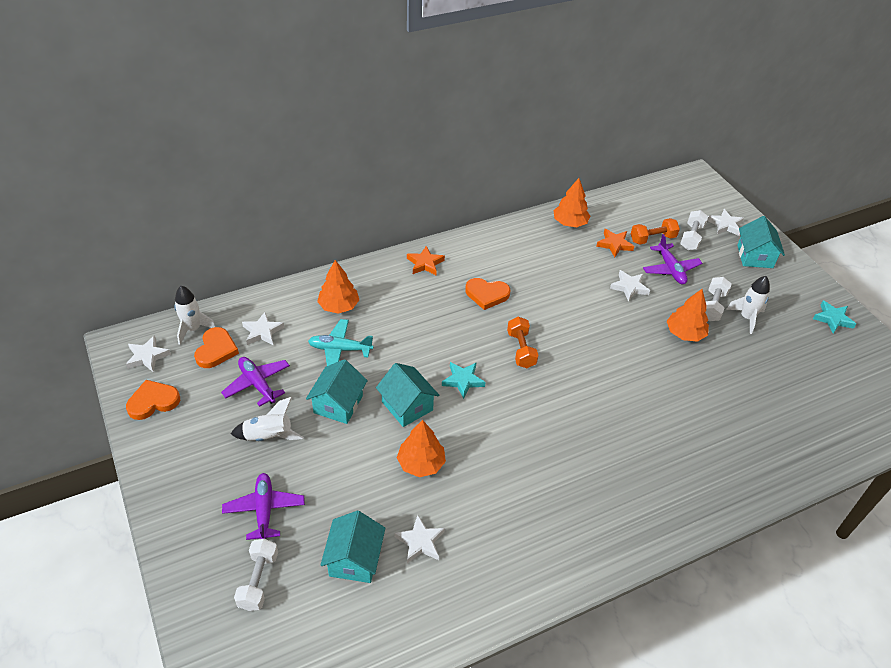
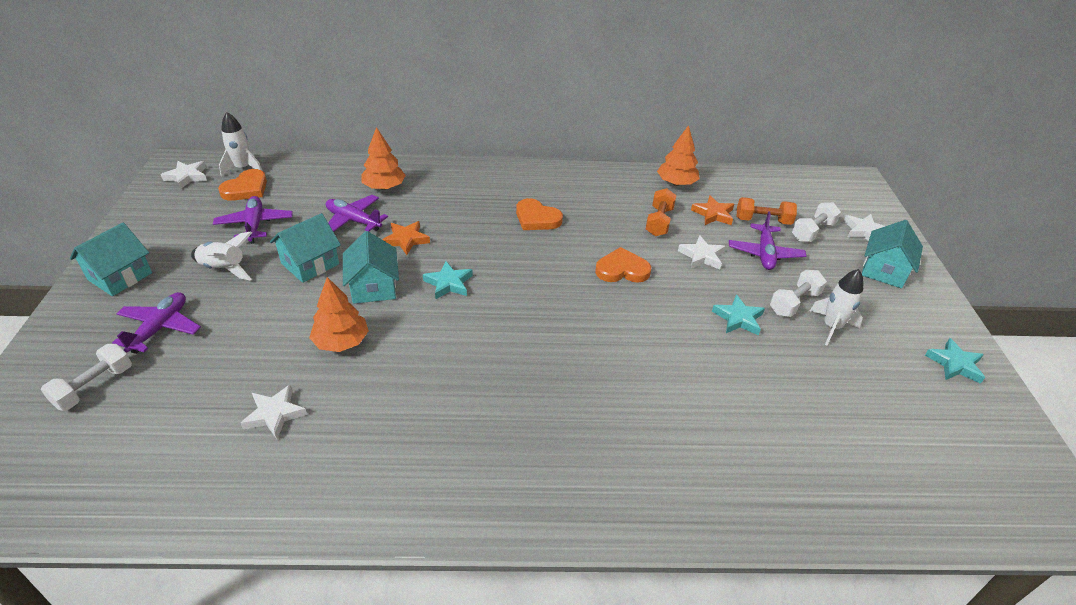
camera: 25 degrees right, 5 degrees down
(153, 402) = (157, 210): orange heart -> orange heart (622, 270)
(262, 332) = (298, 187): white star -> none
(340, 349) = (353, 221): turquoise plane -> purple plane
(354, 559) = (197, 404): turquoise house -> turquoise house (120, 276)
(425, 263) = (496, 177): orange star -> orange star (406, 240)
(521, 349) = (533, 275): orange dumbbell -> orange dumbbell (659, 222)
(685, 333) = (738, 318): orange tree -> turquoise star

